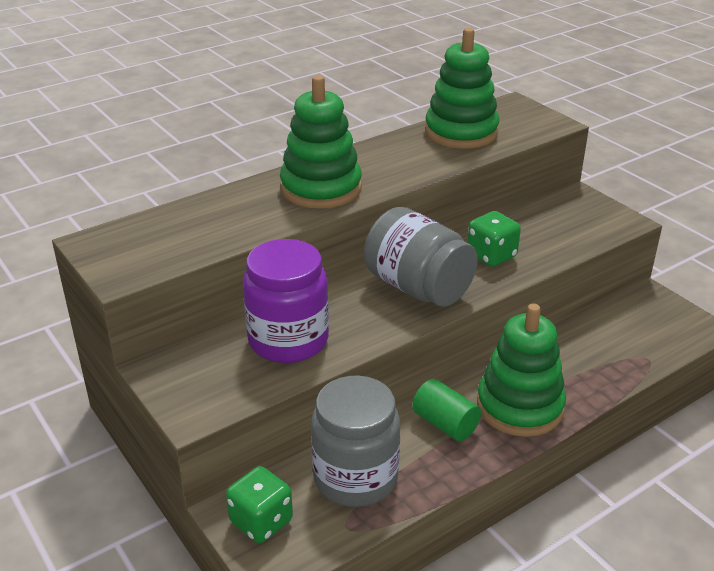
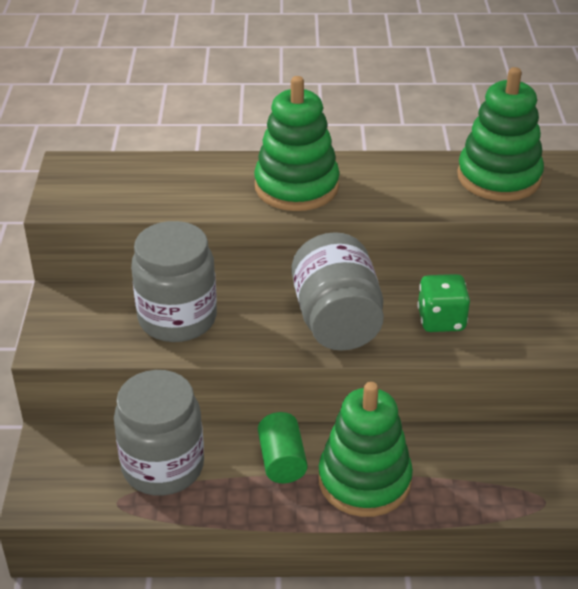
camera: 35 degrees right, 5 degrees up
(261, 521) = (62, 462): green dice -> none
(288, 340) = (177, 318): purple jar -> grey jar

